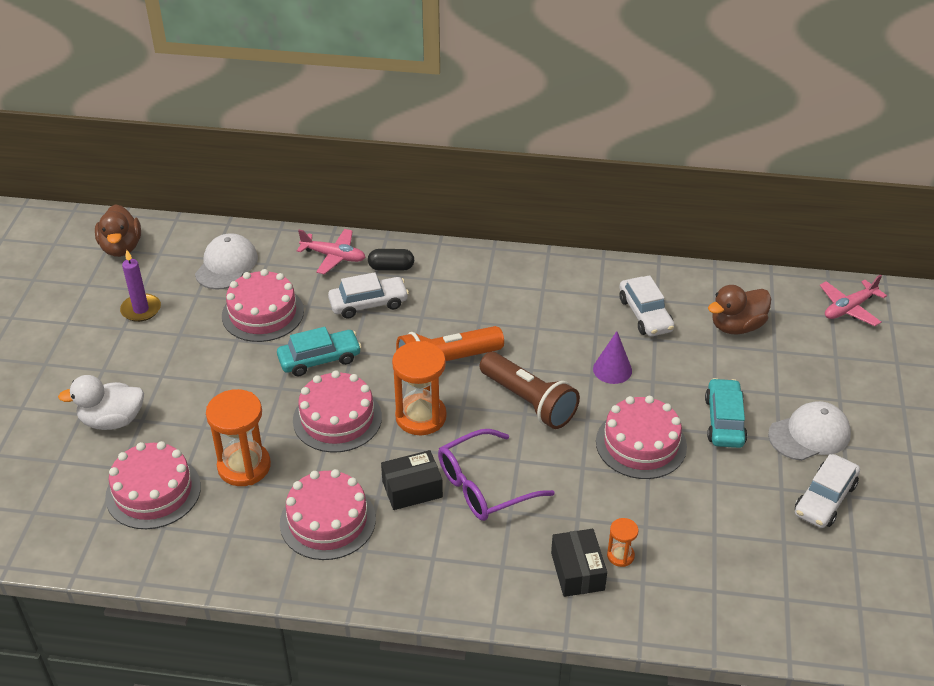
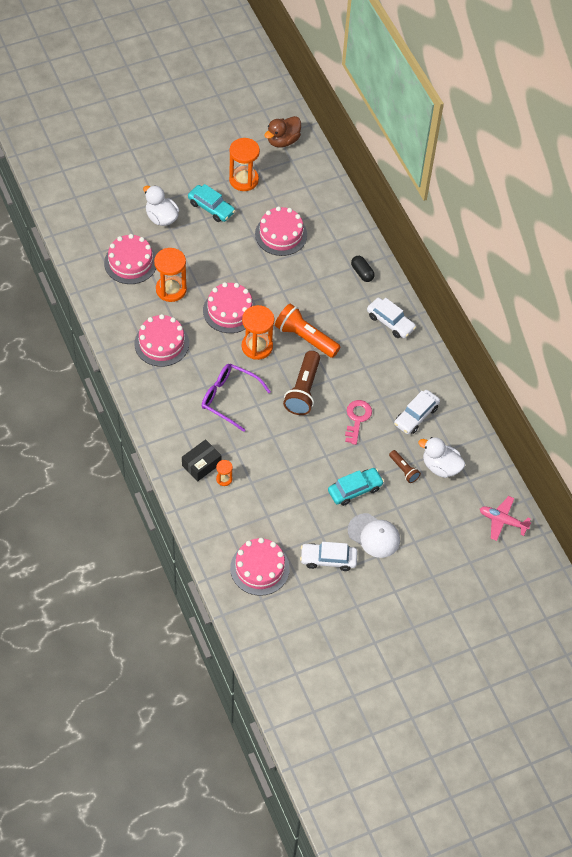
camera: 55 degrees right, 15 degrees up
(141, 309) = (243, 180): purple candle -> orange hourglass
(226, 265) = (305, 196): white cap -> none
(319, 359) = (266, 279): turquoise car -> turquoise car (211, 208)
(333, 256) = (350, 241): pink plane -> none
(368, 304) = (324, 278): white car -> white car (390, 322)
(412, 489) = (205, 368): black box -> none
(612, 369) = (357, 419): purple cone -> pink key
(641, 444) = (308, 456): pink cake -> pink cake (259, 568)
(721, 361) = (404, 470): none -> brown flashlight
(736, 326) = (440, 467): brown duck -> white duck

